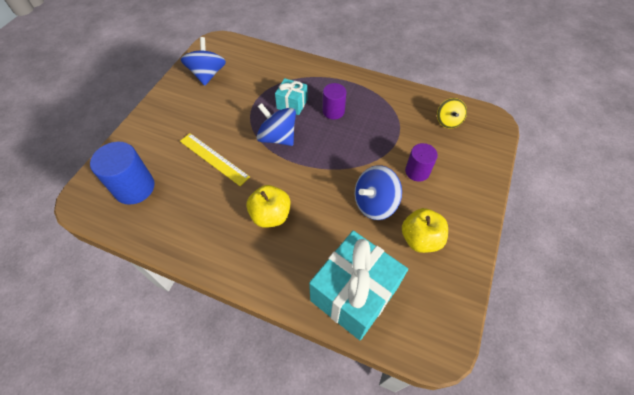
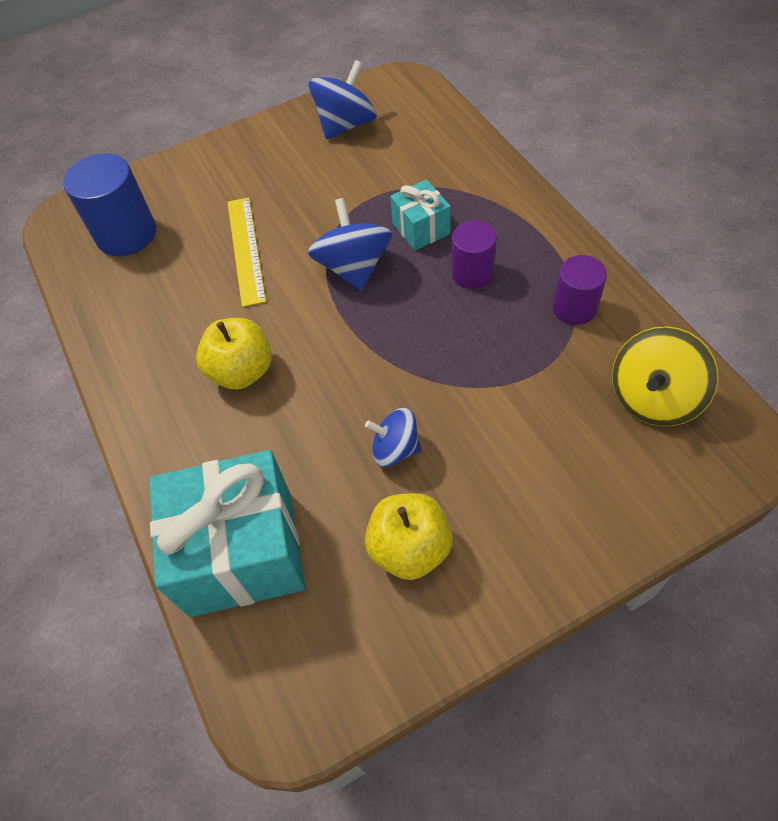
camera: 45 degrees right, 0 degrees up
(374, 203) = (395, 449): blue spinning top -> blue spinning top, size x0.64
(417, 171) = (511, 445): purple cylinder -> purple cylinder (574, 308)
(448, 121) = (653, 397): yellow spinning top -> yellow spinning top, size x1.56

